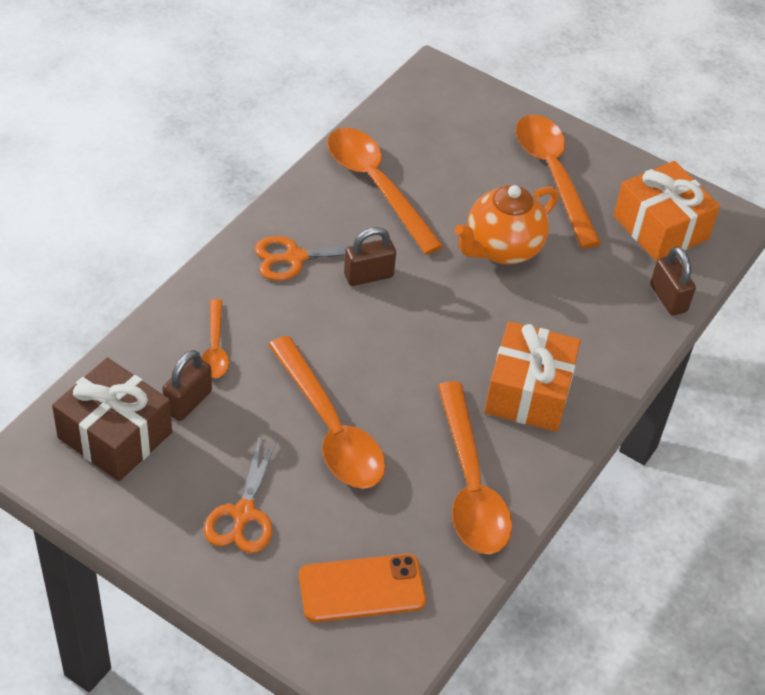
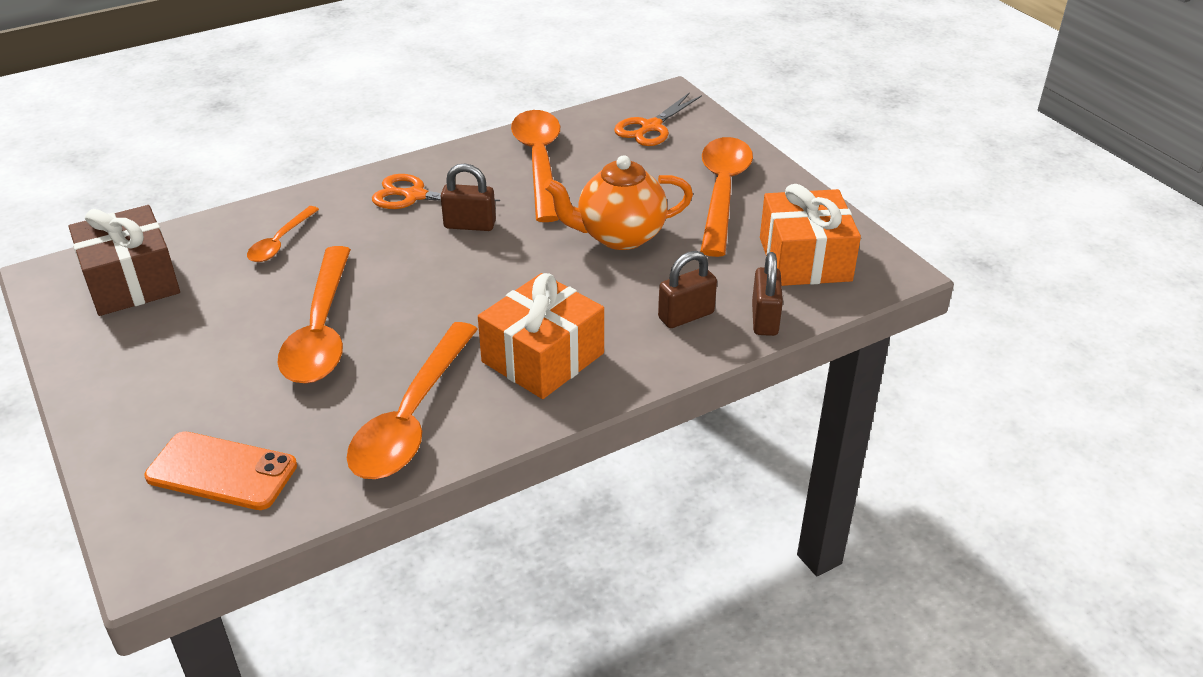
camera: 30 degrees right, 10 degrees down
(188, 402) = (217, 275): brown padlock -> brown padlock (686, 316)
(243, 514) = (176, 374): orange scissors -> orange scissors (650, 127)

